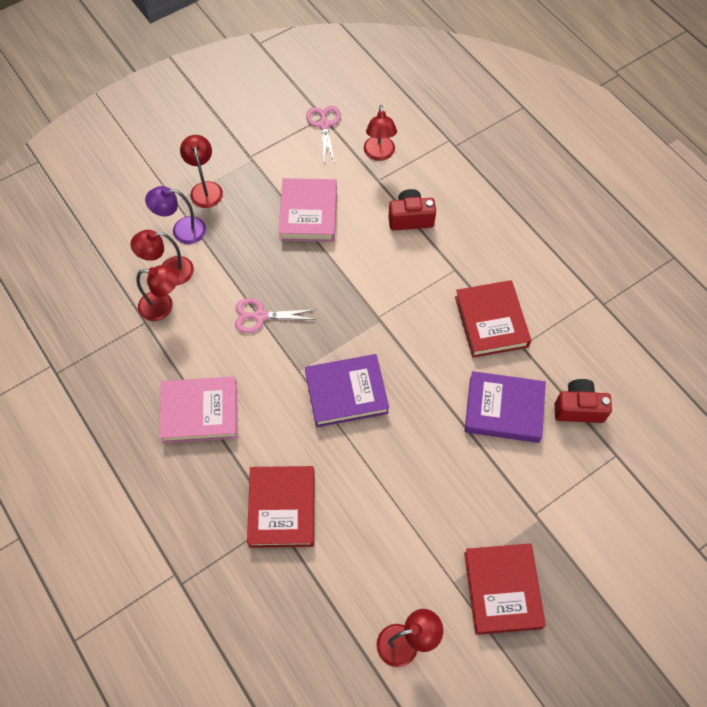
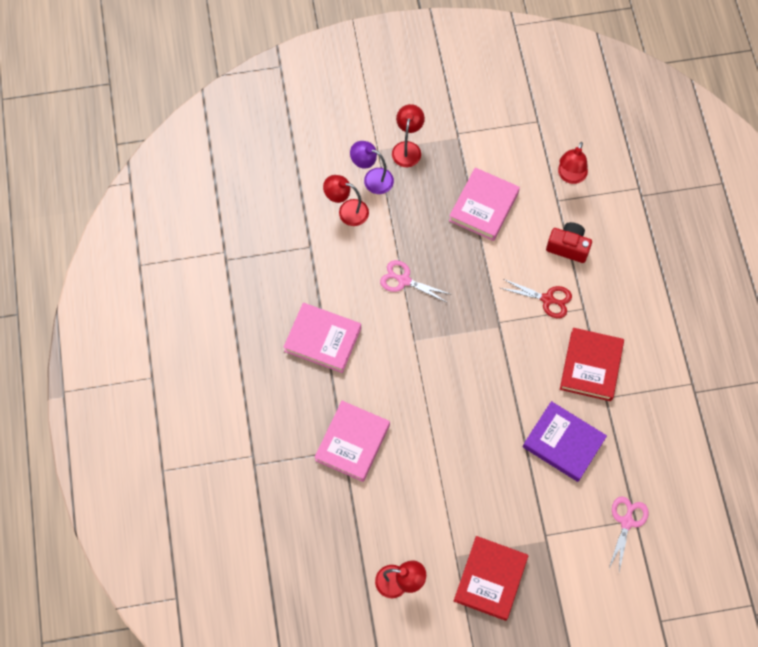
camera: 25 degrees right, 5 degrees up
(163, 307) = (330, 239): red lamp -> none
(282, 508) = (352, 442): red book -> pink book
(324, 125) = (535, 129): pink scissors -> pink scissors (626, 522)
(346, 393) = (443, 374): purple book -> none
(415, 275) = (547, 299): none -> red scissors
(578, 408) = (625, 469): red camera -> none

